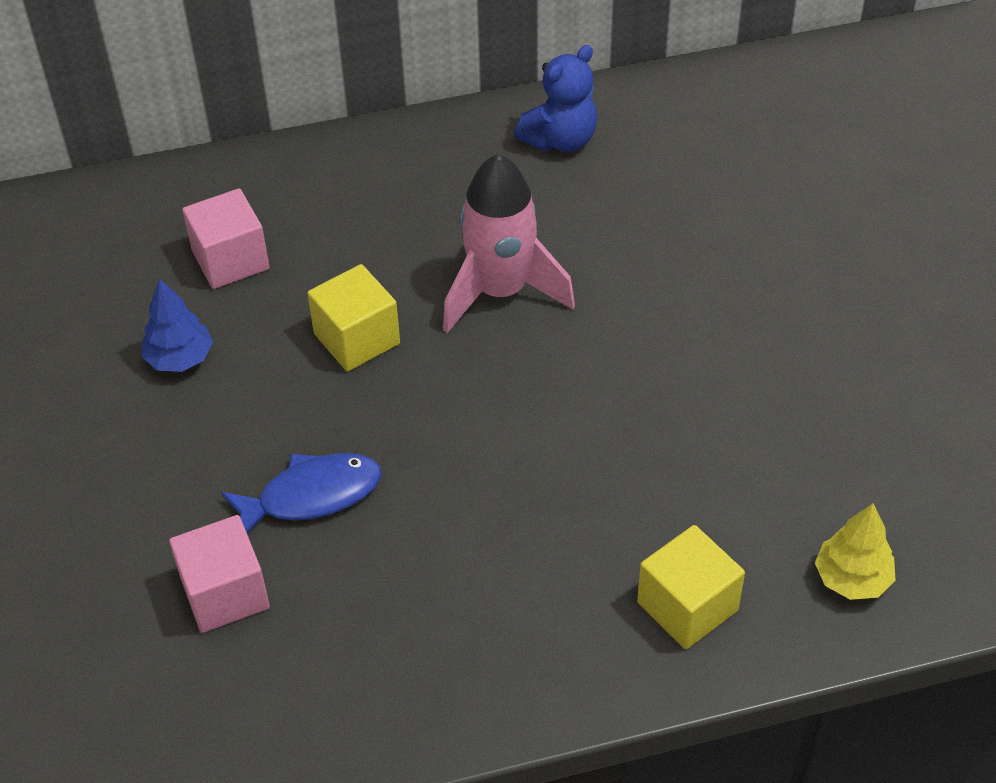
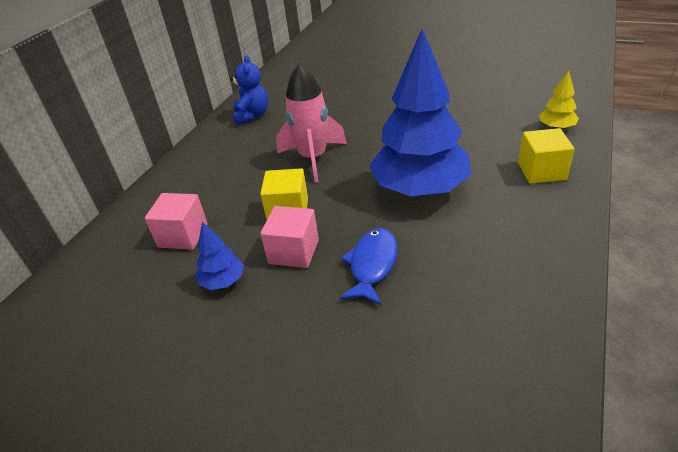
camera: 50 degrees left, 10 degrees down
(225, 593) = (410, 328): pink cube -> pink cube (294, 252)
(518, 466) = (419, 189): none -> blue tree

